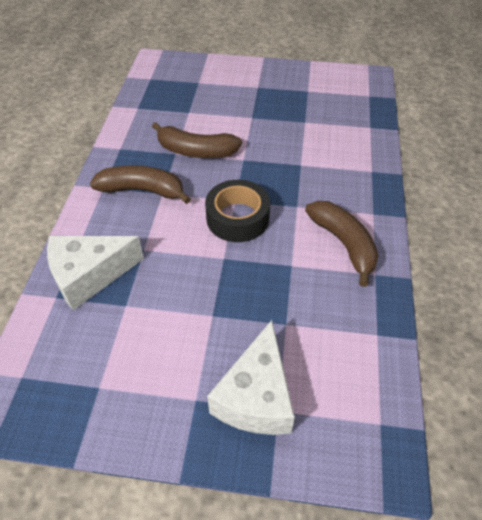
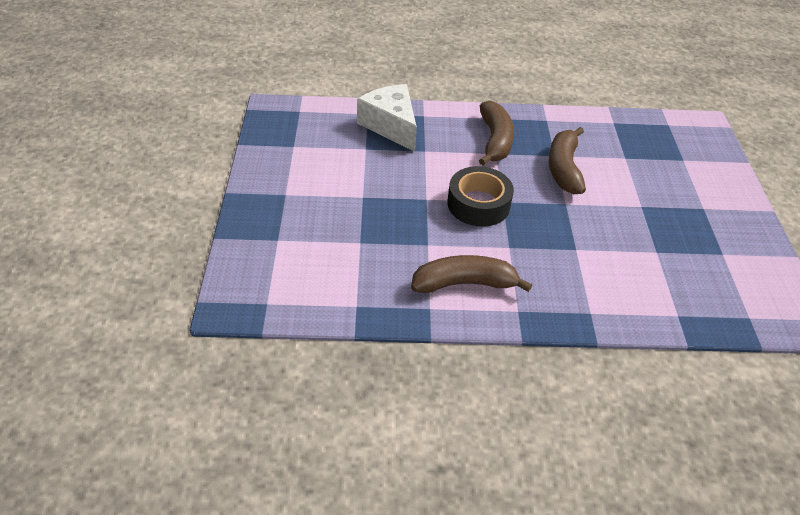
camera: 80 degrees right, 5 degrees down
(256, 396) = (289, 226): white cheese -> none
(344, 244) = (465, 283): brown banana -> brown banana turned 150 degrees counterclockwise

